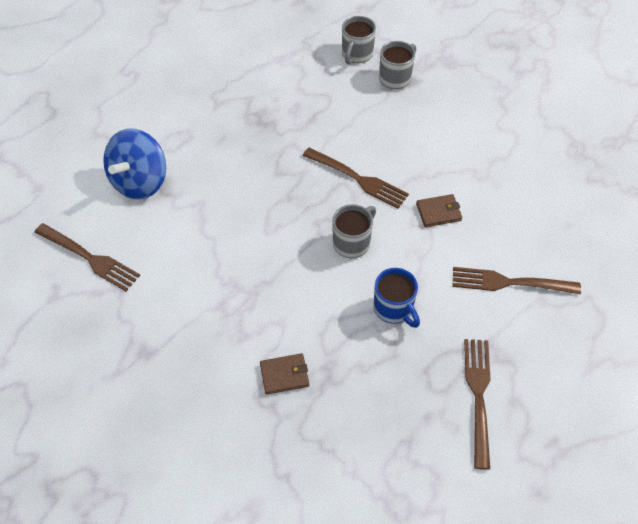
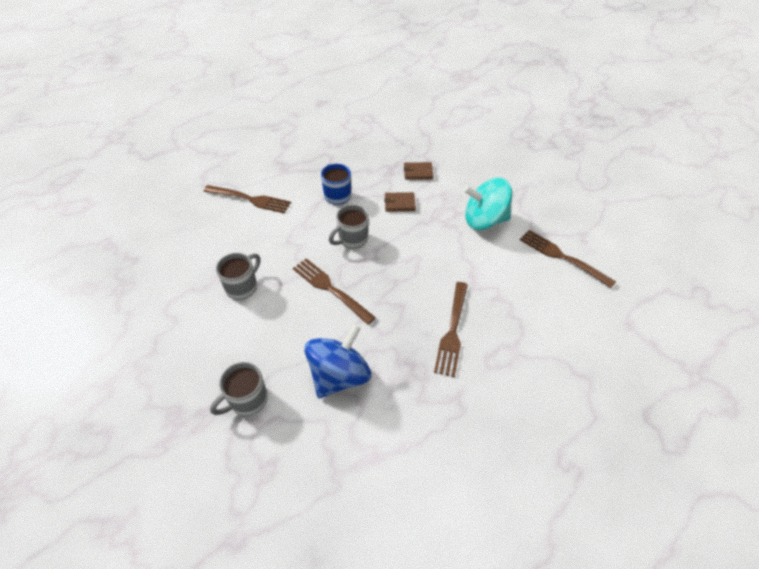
camera: 170 degrees left, 5 degrees down
(140, 182) = (531, 316): blue spinning top -> blue spinning top (339, 375)
(184, 298) = (484, 220): none -> turquoise spinning top
(356, 55) = (278, 446): grey mug -> grey mug (242, 287)
(438, 212) = (274, 252): brown wallet -> brown wallet (399, 203)
(478, 395) = (304, 150): brown fork -> brown fork (452, 331)

